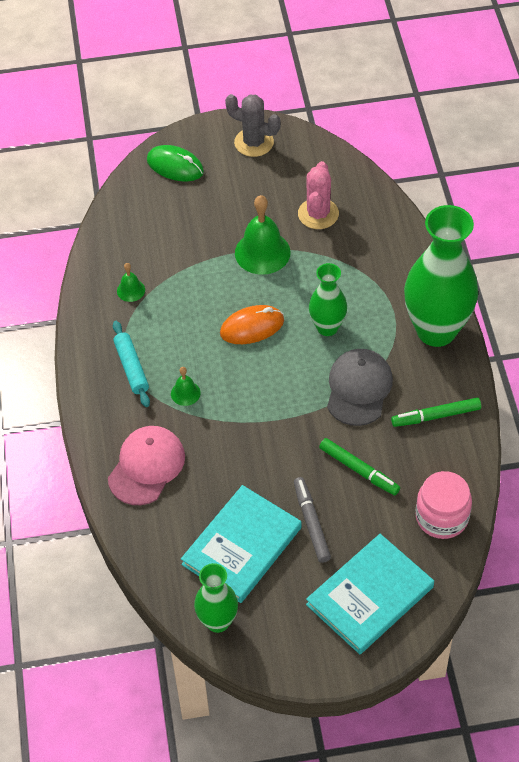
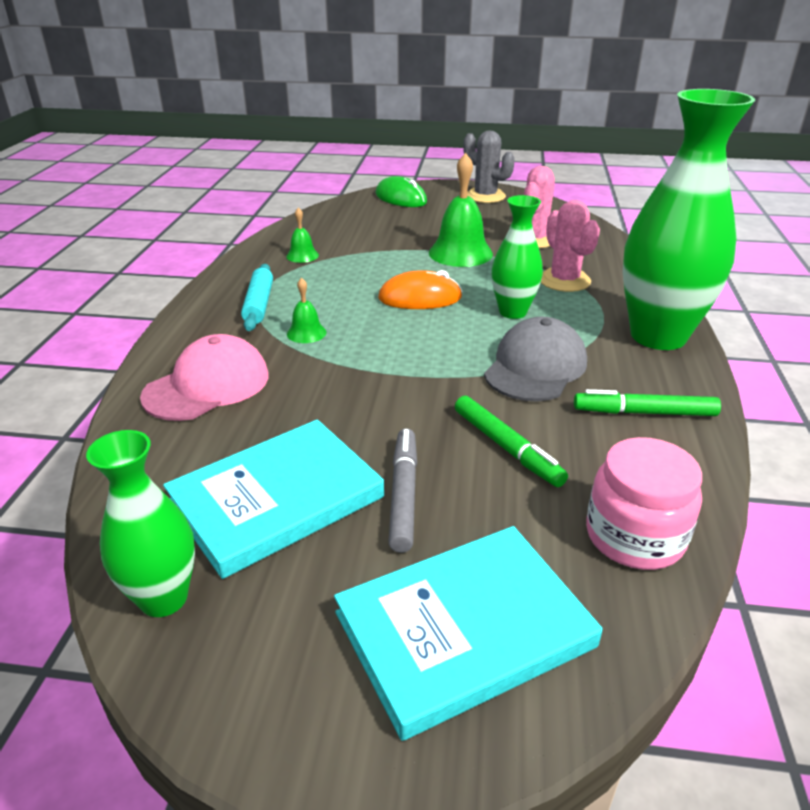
camera: 15 degrees right, 20 degrees down
(356, 274) = (564, 280): none -> pink cactus

